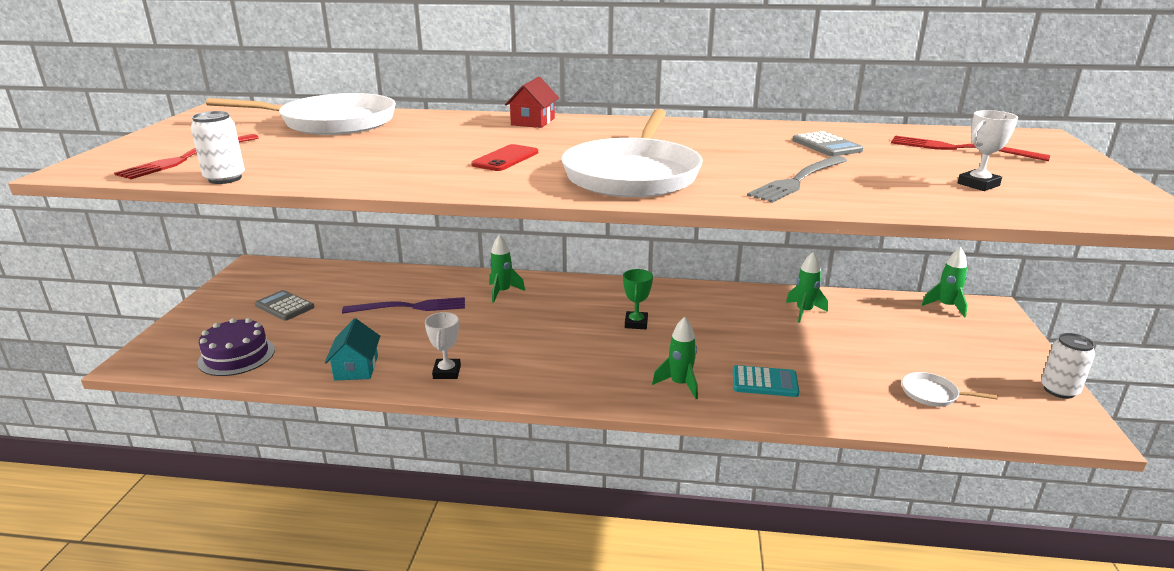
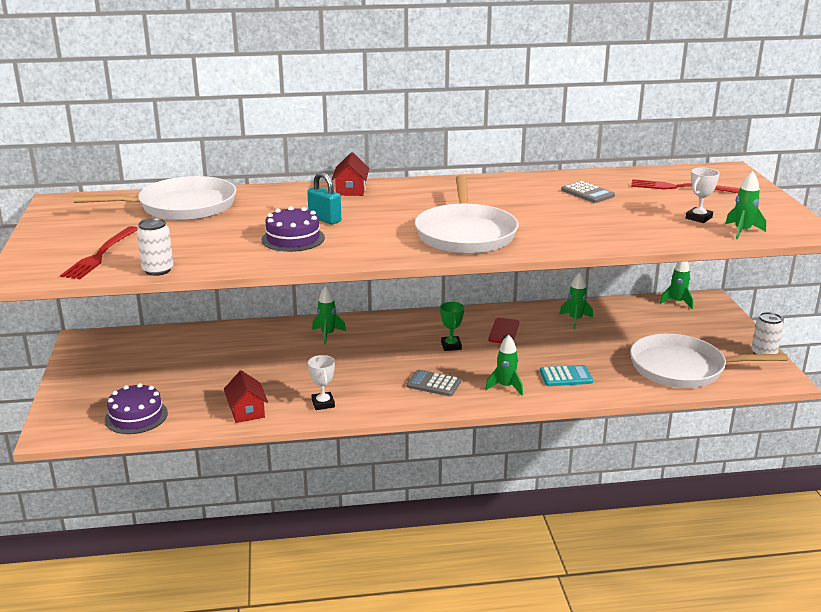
camera: 15 degrees left, 0 degrees up
(284, 306) = (143, 371): grey calculator -> grey calculator (433, 384)
(356, 368) = (247, 411): turquoise house -> red house
(410, 307) = (256, 357): purple fork -> none
(416, 161) = (293, 238): none -> purple cake
(474, 146) = (324, 219): none -> turquoise padlock
(505, 158) = (360, 229): red phone -> red phone (503, 331)
(798, 180) = (582, 227): grey fork -> none
(932, 394) = (682, 368): white pan -> white pan, size x2.40
(1045, 206) = (742, 231): none -> green rocket

